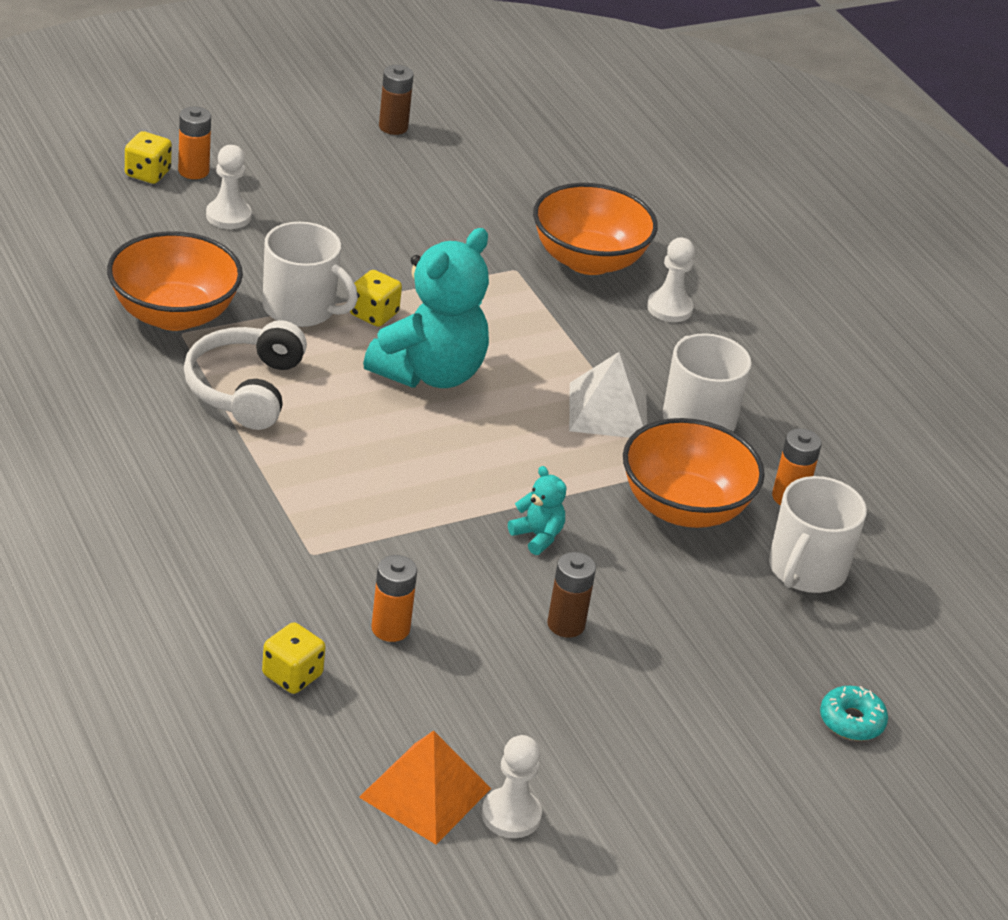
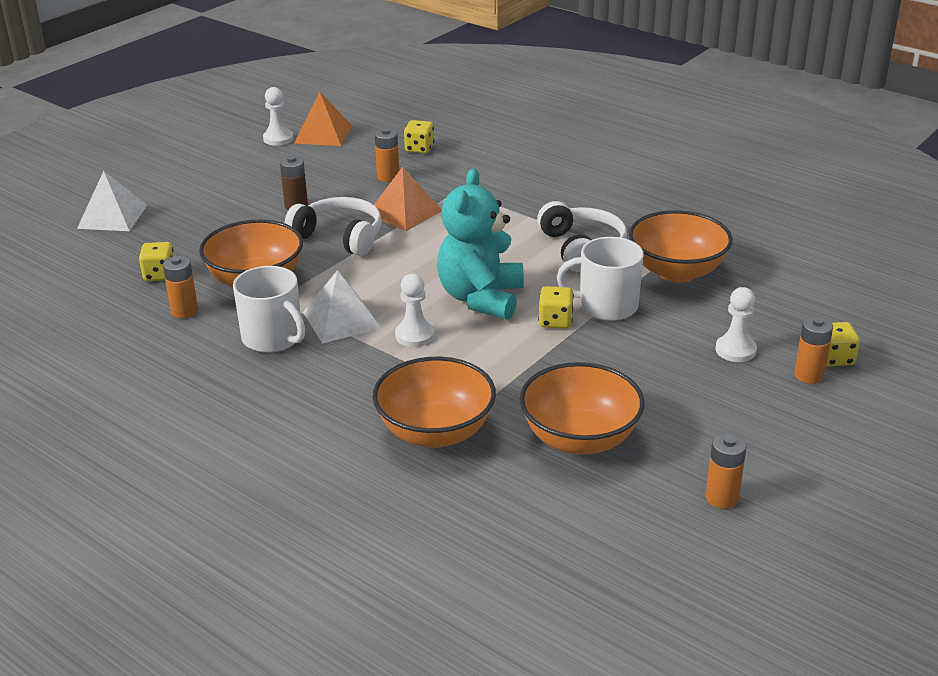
camera: 160 degrees right, 5 degrees down
(393, 127) = (721, 498): brown battery -> orange battery
(419, 544) = (404, 212): none -> orange pyramid
(463, 206) = (580, 439): none -> orange bowl
(537, 536) = (339, 237): turquoise teddy bear -> white headphones
(669, 308) = (340, 416): white pawn -> white pawn (414, 335)
(806, 570) = (160, 275): white mug -> yellow dice
(851, 721) = (112, 216): turquoise donut -> white pyramid

